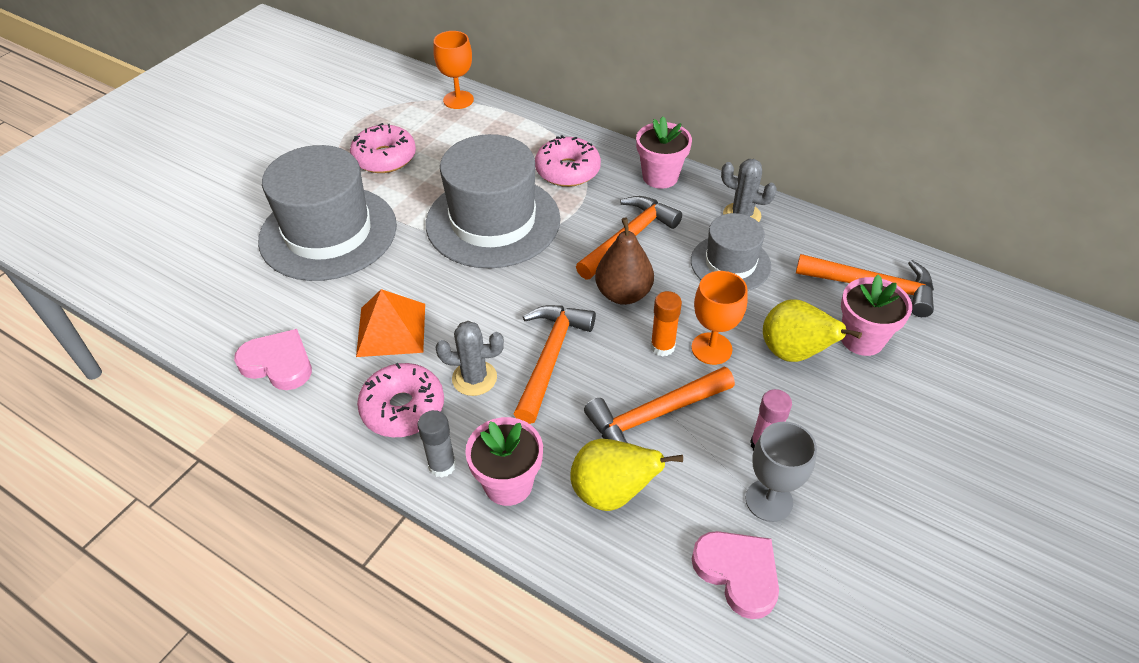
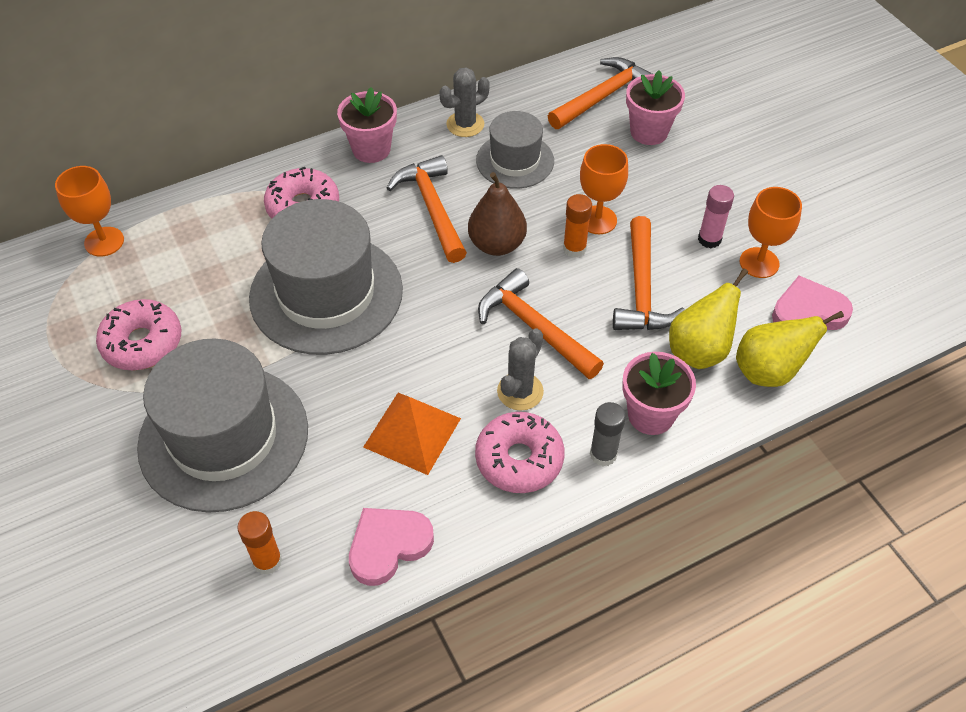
camera: 60 degrees left, 5 degrees up
(235, 304) = (267, 561): none -> orange glue stick
(769, 500) = (759, 263): grey goblet -> orange goblet
(793, 353) = (636, 176): yellow pear -> yellow pear (768, 371)

